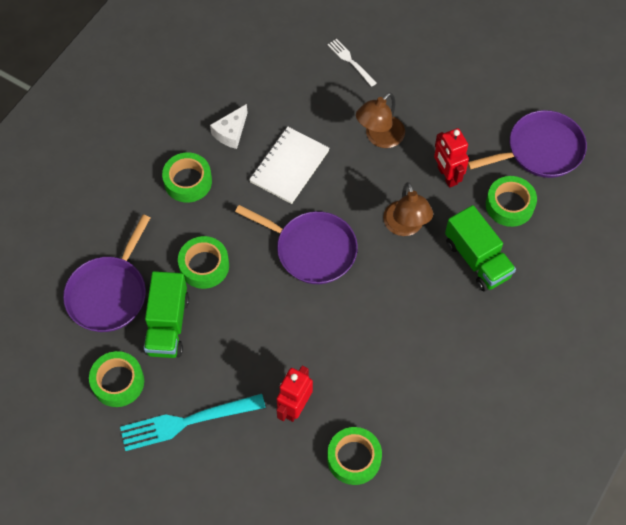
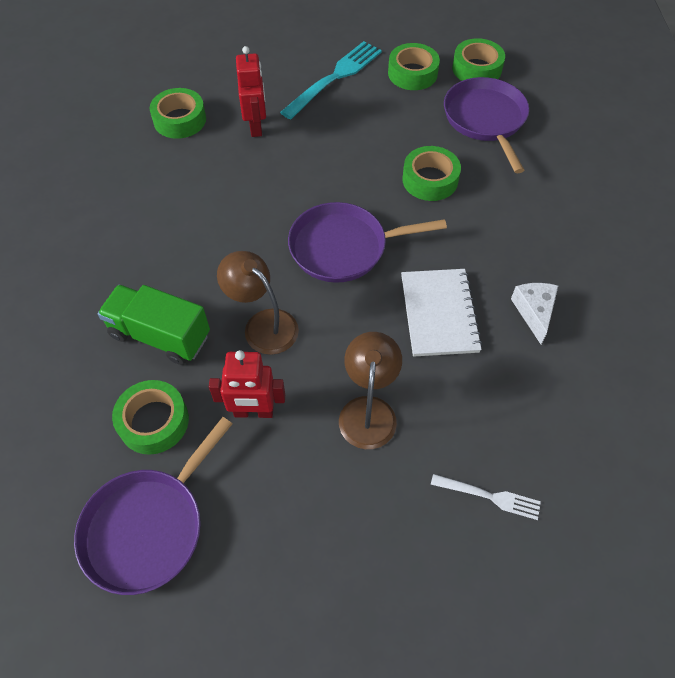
camera: 145 degrees right, 5 degrees down
(167, 325) = (414, 124): green truck -> none
(188, 181) = (522, 239): green tape -> green tape (476, 69)
(447, 176) = (253, 412): red robot -> red robot turned 150 degrees clockwise

